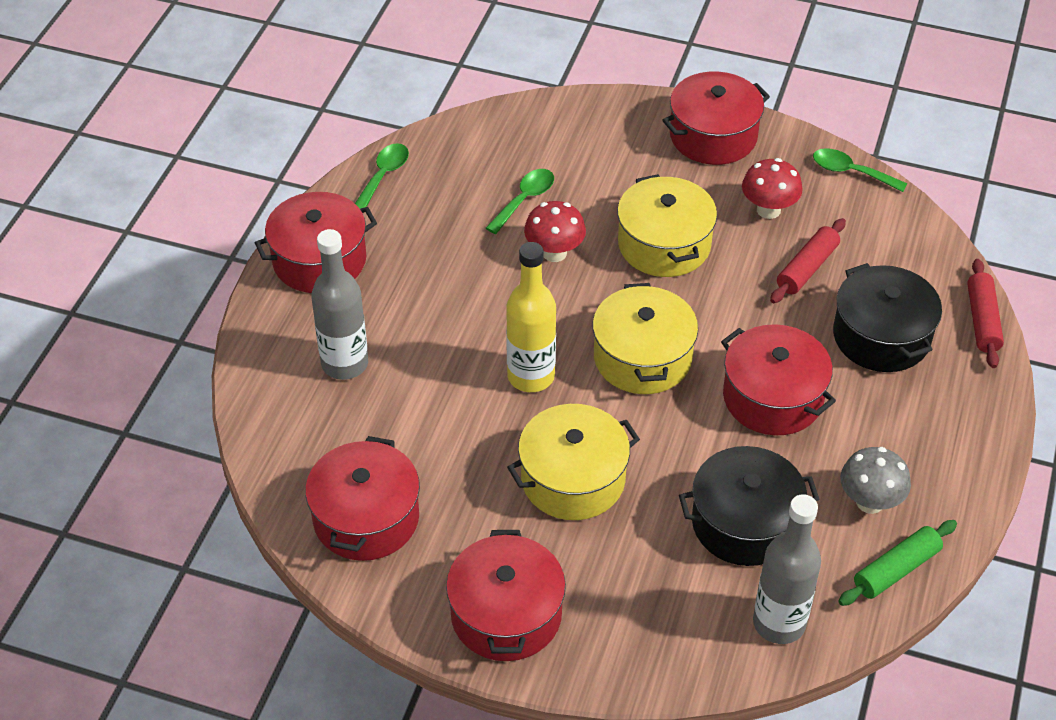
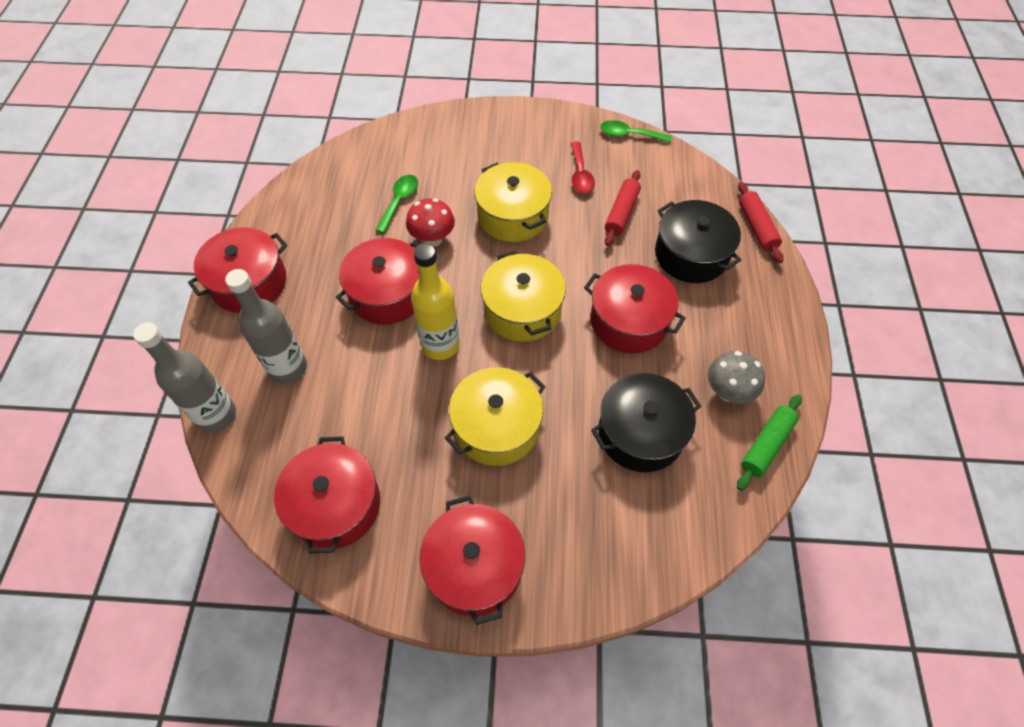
camera: 15 degrees left, 10 degrees up
(383, 176) = (286, 204): green spoon -> none
(713, 136) = (524, 126): red pot -> red pot (387, 294)
(768, 210) = (580, 174): red mushroom -> red spoon
(779, 623) = (694, 516): grey bottle -> grey bottle (216, 415)

